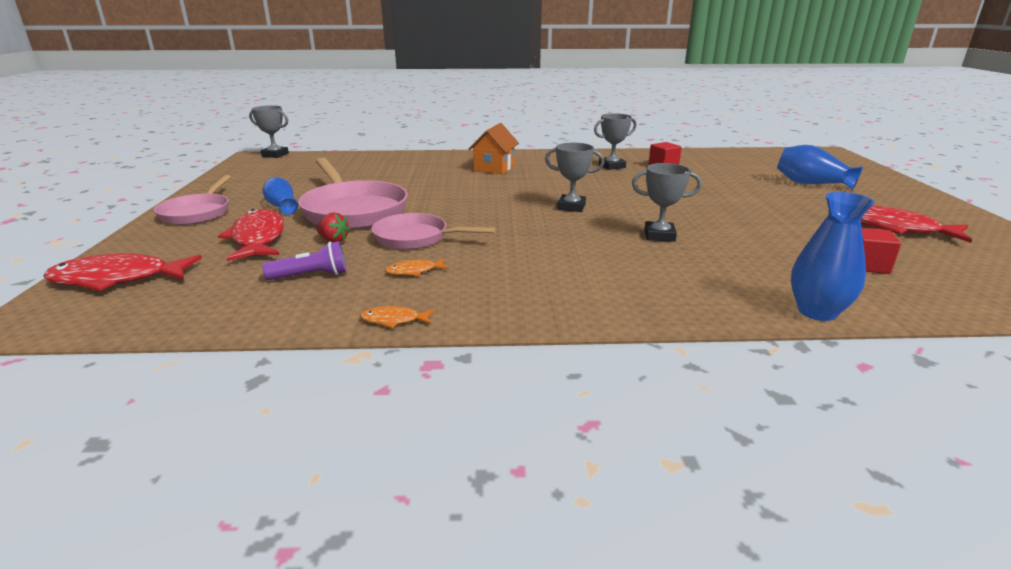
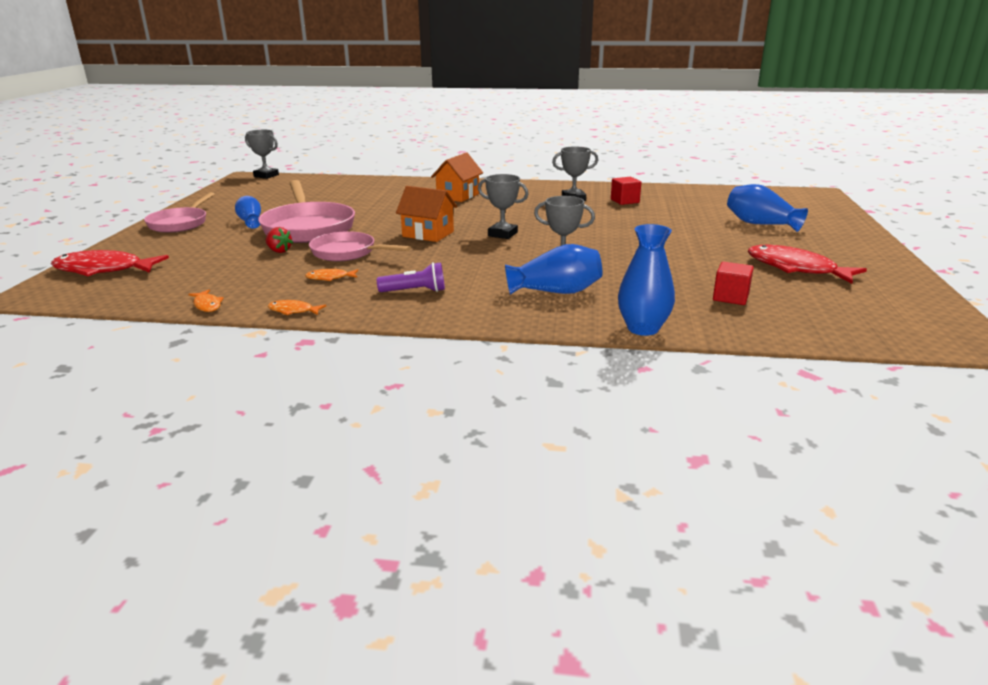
camera: 10 degrees right, 0 degrees up
(258, 238) = (220, 246): red fish -> none
(277, 320) = (207, 305): none -> orange fish
(311, 276) = (247, 276): purple flashlight -> purple flashlight (415, 291)
(492, 211) = (428, 234): none -> orange house
(683, 271) = (556, 292): none -> blue vase

